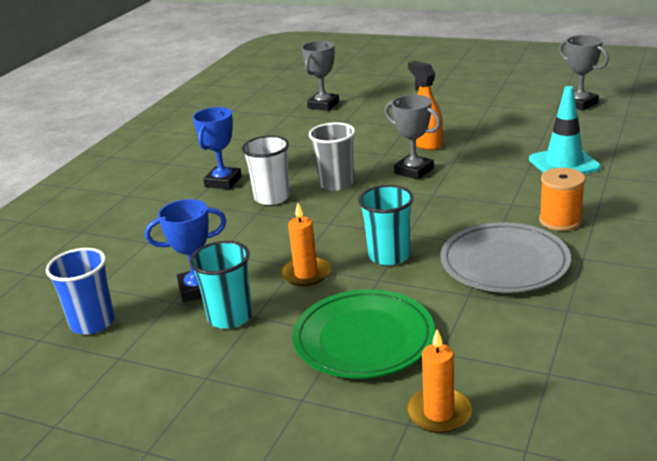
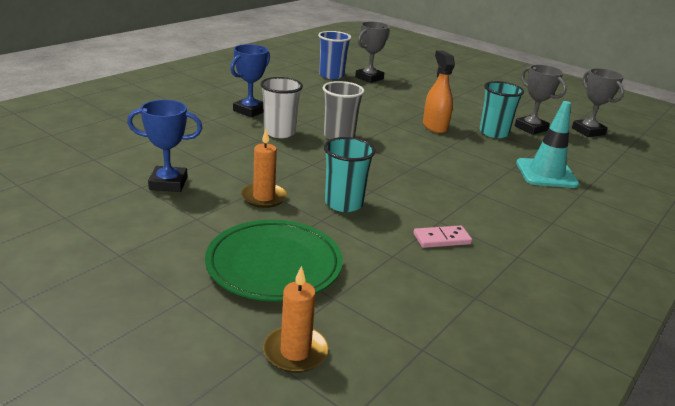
camera: 10 degrees right, 0 degrees up
(92, 323) = (67, 184): blue cup -> blue cup (331, 75)
(230, 317) = (176, 212): turquoise cup -> turquoise cup (494, 133)
(414, 171) = (410, 144): grey trophy -> grey trophy (531, 128)
(504, 263) = (442, 239): grey plate -> pink domino
(560, 220) = (515, 218): orange spool -> none

